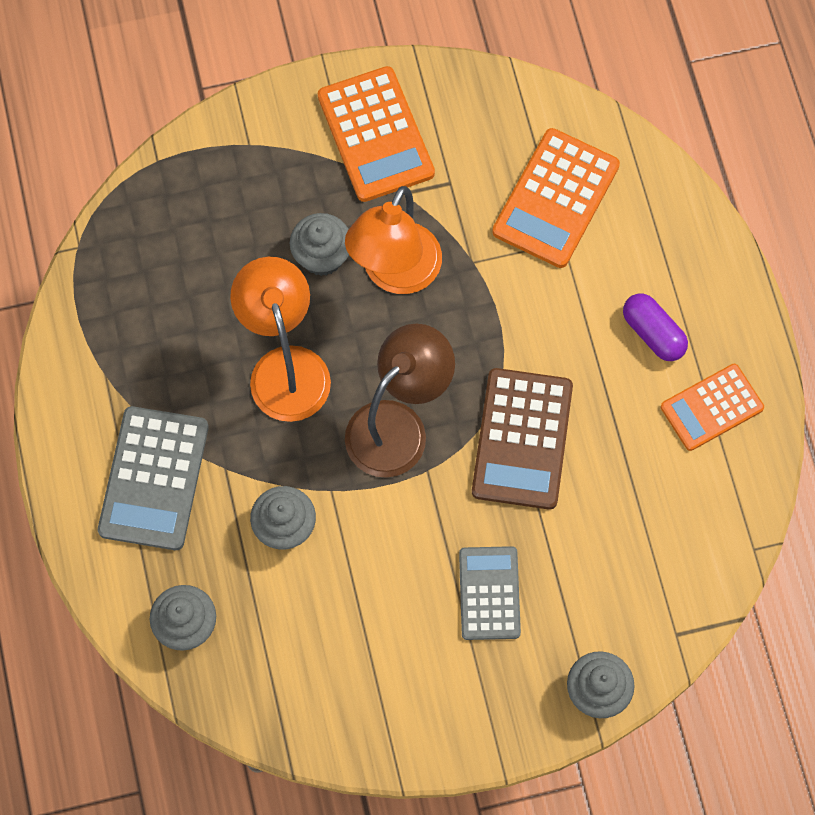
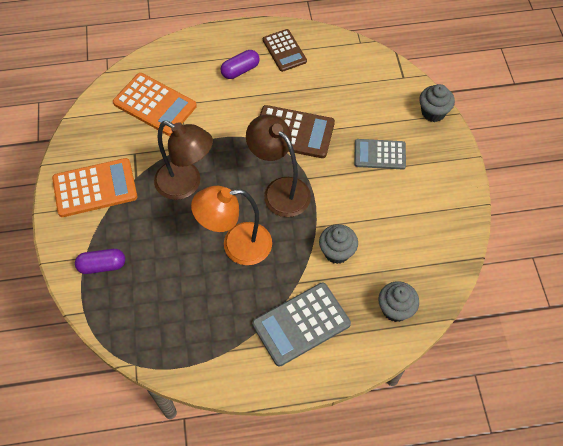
camera: 85 degrees left, 10 degrees down
(153, 478) = (301, 324): grey calculator -> grey calculator turned 135 degrees clockwise
(236, 172) = (102, 265): none -> purple capsule
(322, 256) = (168, 221): grey cupcake -> none
(395, 274) = (186, 184): orange lamp -> brown lamp
(711, 407) = (284, 51): orange calculator -> brown calculator

